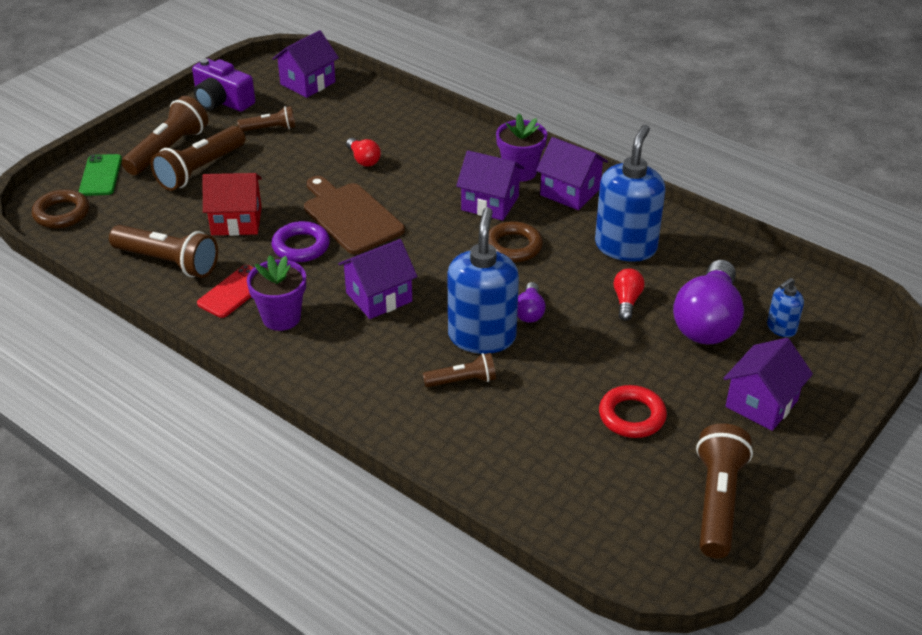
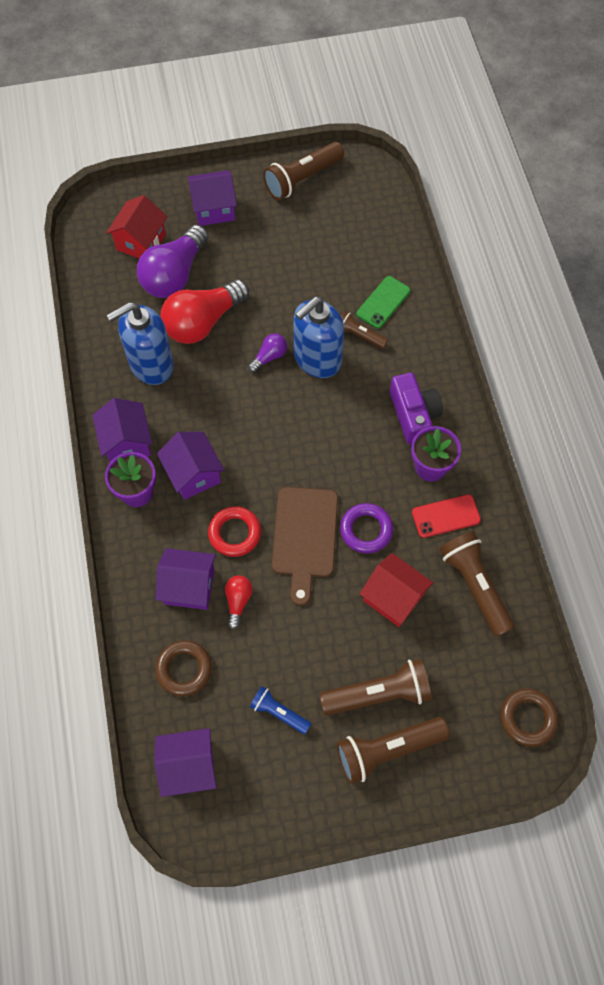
camera: 140 degrees left, 25 degrees up
(100, 175) = (468, 754): green phone -> green phone (383, 302)
(222, 101) = (289, 799): purple camera -> purple camera (413, 415)
(270, 129) = (279, 712): brown flashlight -> blue flashlight
(379, 297) = (352, 438): purple house -> purple house (189, 586)
(513, 246) = (222, 419): brown ring -> brown ring (184, 669)
(626, 301) = (203, 322): red light bulb -> red light bulb, size x2.14
(632, 416) = (290, 249): red ring -> red ring (235, 533)
(708, 321) = (175, 275): purple light bulb -> purple light bulb turned 150 degrees clockwise
(781, 328) = (141, 242): blue soap dispenser -> red house

